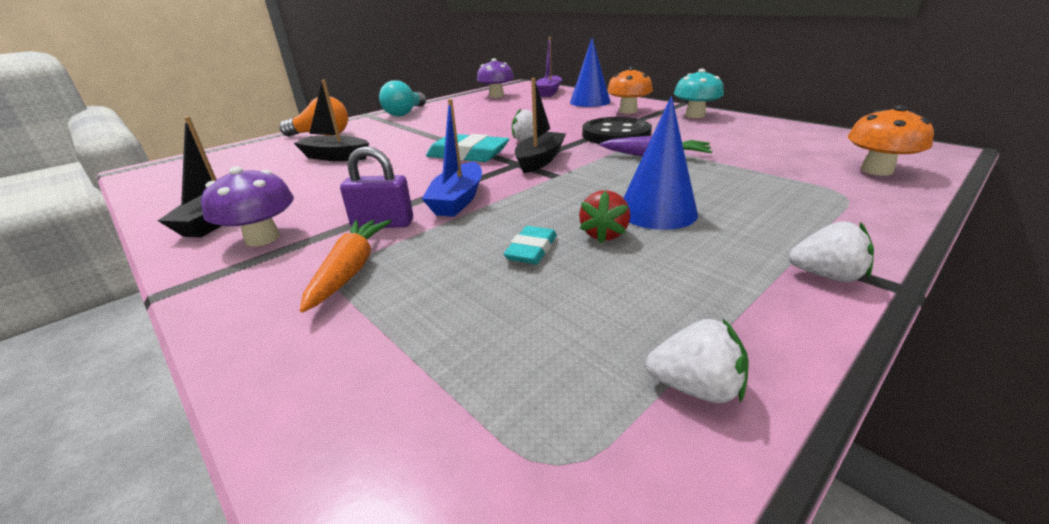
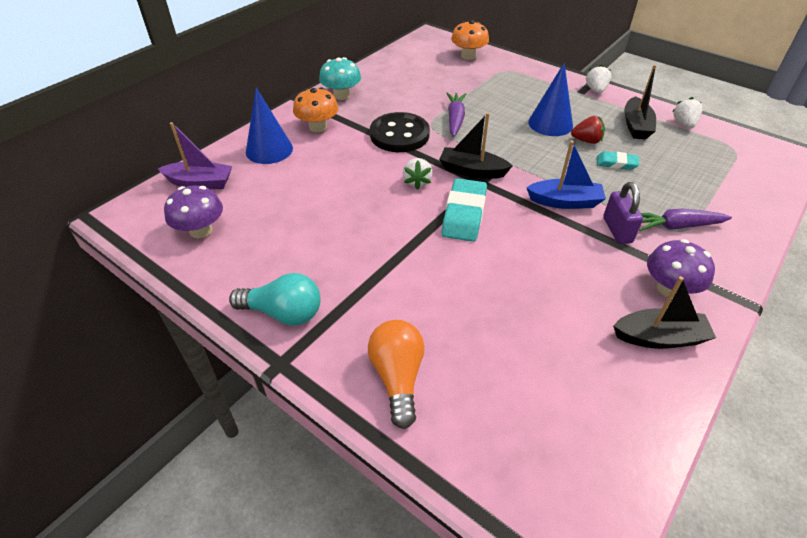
camera: 100 degrees left, 15 degrees up
(336, 157) = (486, 319): black boat -> black boat (636, 126)
(350, 270) = (676, 226): orange carrot -> purple carrot

